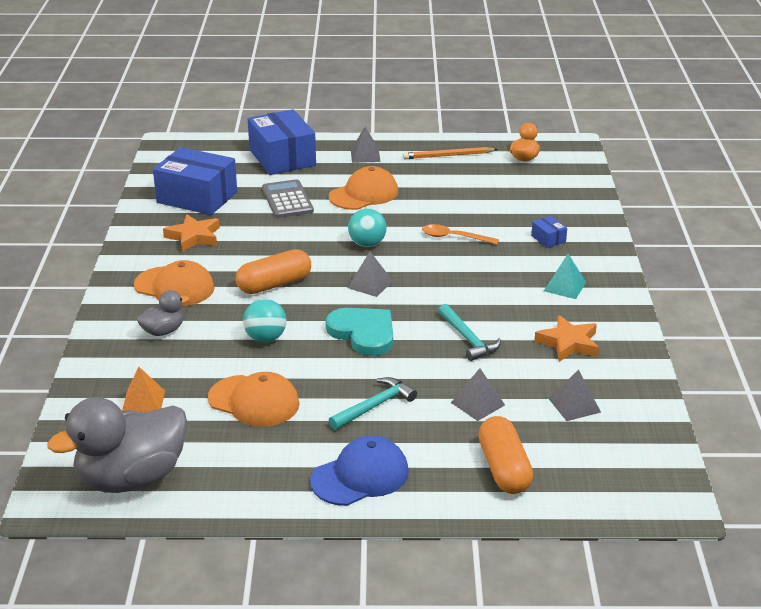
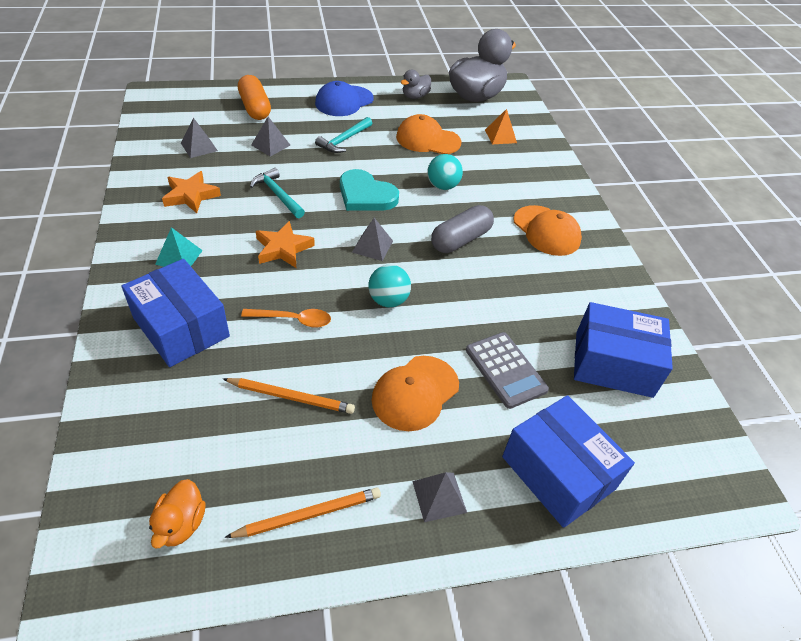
camera: 165 degrees right, 15 degrees up
(163, 331) = (525, 188): grey duck -> grey duck (415, 96)
(174, 287) = (546, 231): orange cap -> orange cap turned 135 degrees counterclockwise
(193, 237) = (572, 295): orange star -> orange star (283, 248)
(274, 284) = (460, 240): orange capsule -> grey capsule
(457, 198) = (291, 397): none -> orange pencil
(548, 239) = (181, 327): blue box -> blue box, size x2.41

